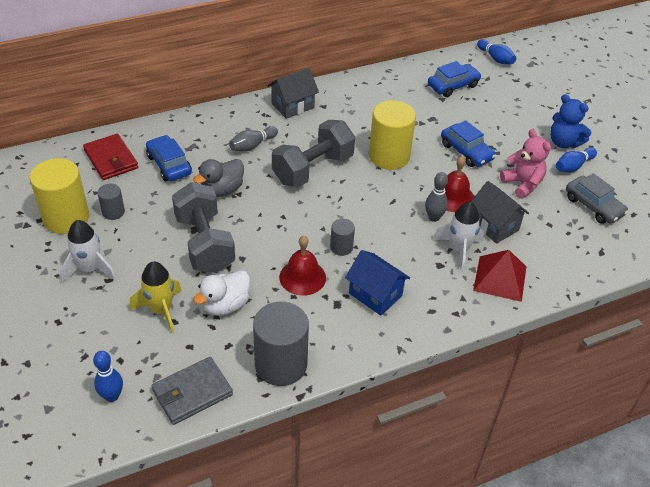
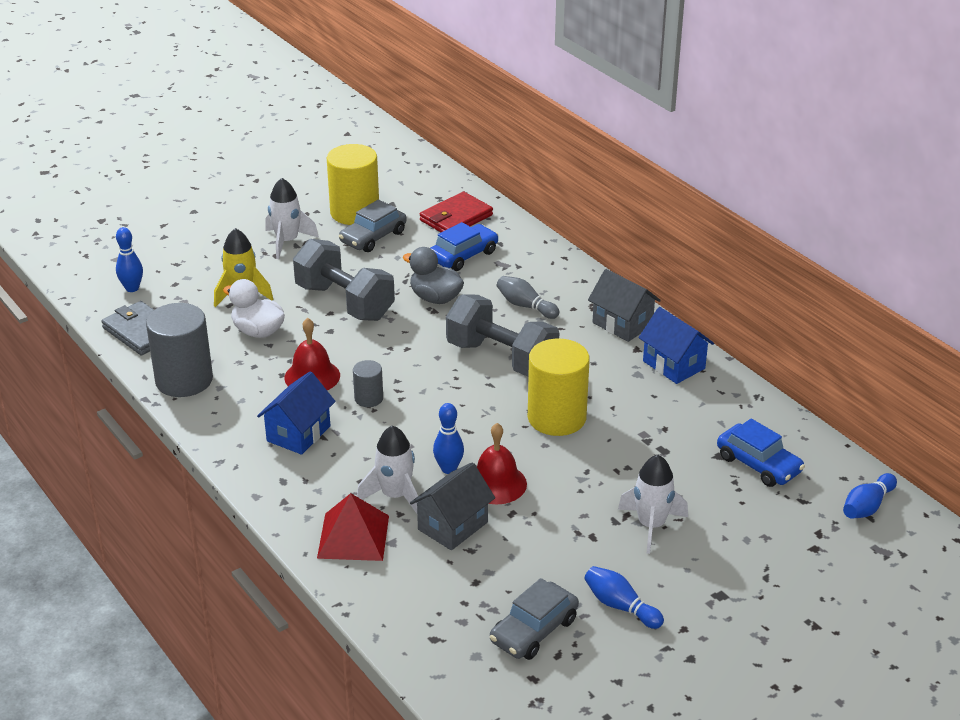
camera: 80 degrees right, 10 degrees down
(113, 212) = (373, 237): grey cylinder -> grey car
(204, 243) = (345, 302): grey dumbbell -> grey dumbbell turned 75 degrees clockwise
(346, 94) = (674, 365): none -> blue house
(433, 217) = (448, 469): grey bowling pin -> blue bowling pin
(466, 151) = (602, 489): blue car -> none
(503, 139) = (651, 525): none -> white rocket
(522, 184) = (553, 551): pink teddy bear -> none
(563, 142) = (676, 594): blue teddy bear -> none

